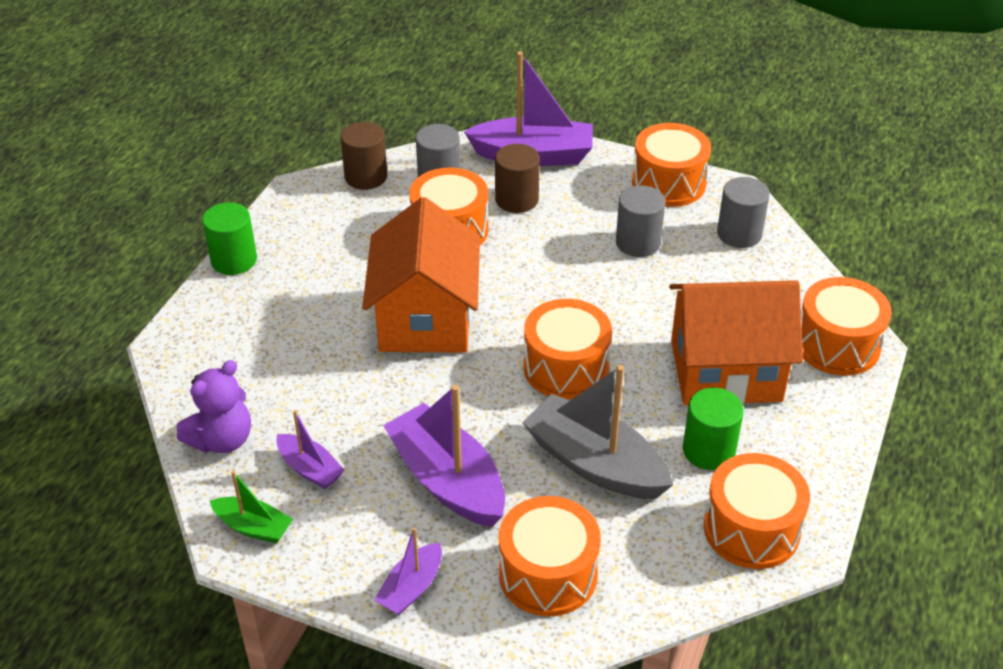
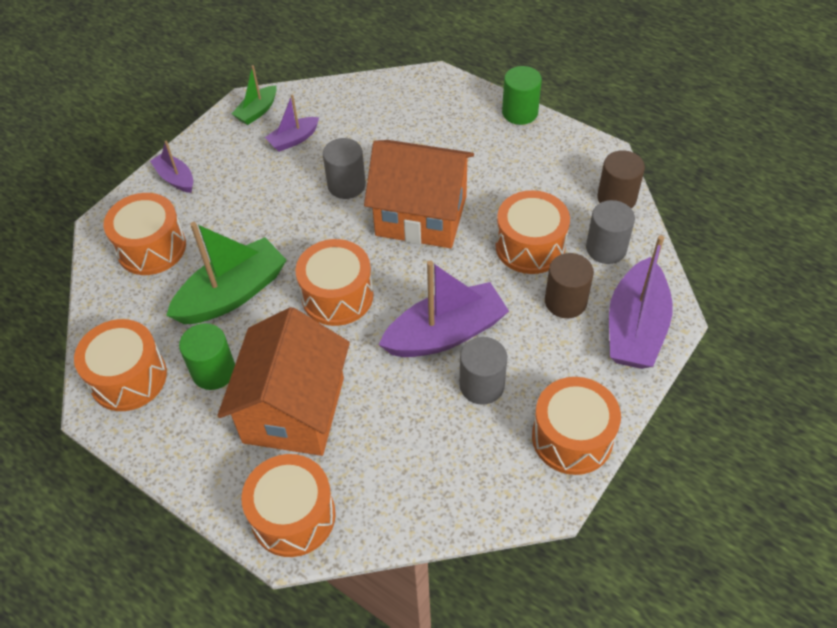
camera: 105 degrees right, 10 degrees up
(222, 439) = (336, 100): purple teddy bear -> none
(447, 480) = (254, 207): purple boat -> purple boat (445, 333)
(595, 463) = (232, 294): grey boat -> green boat
(739, 234) = (476, 480): grey cylinder -> grey cylinder (346, 185)

